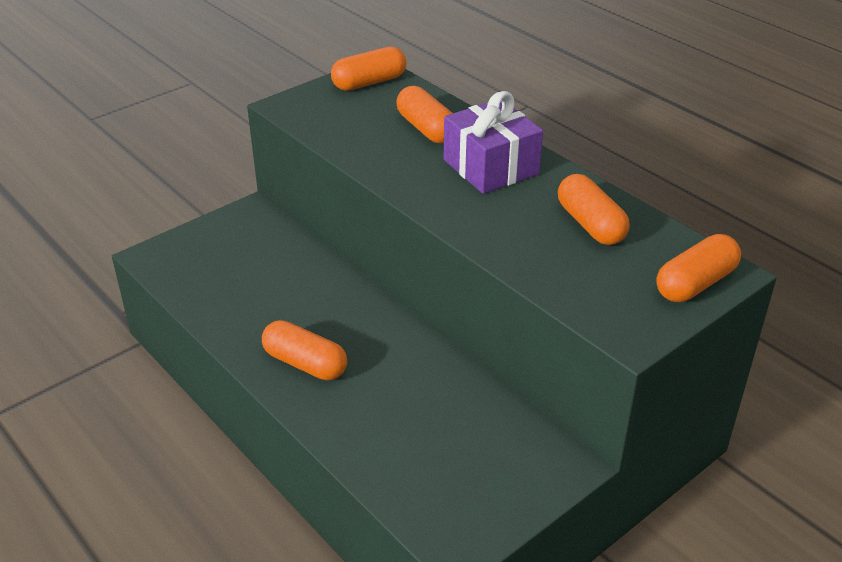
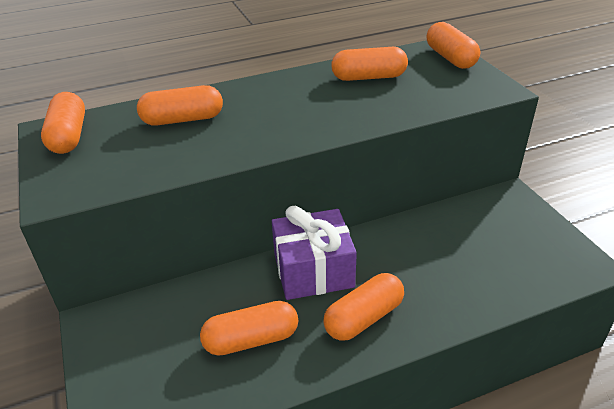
camera: 70 degrees left, 0 degrees up
(258, 299) = (251, 339): none -> orange capsule
(490, 167) = (267, 101): purple gift -> purple gift (313, 270)

